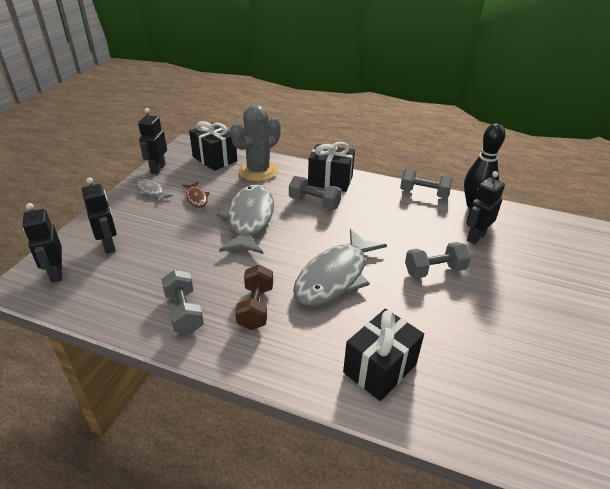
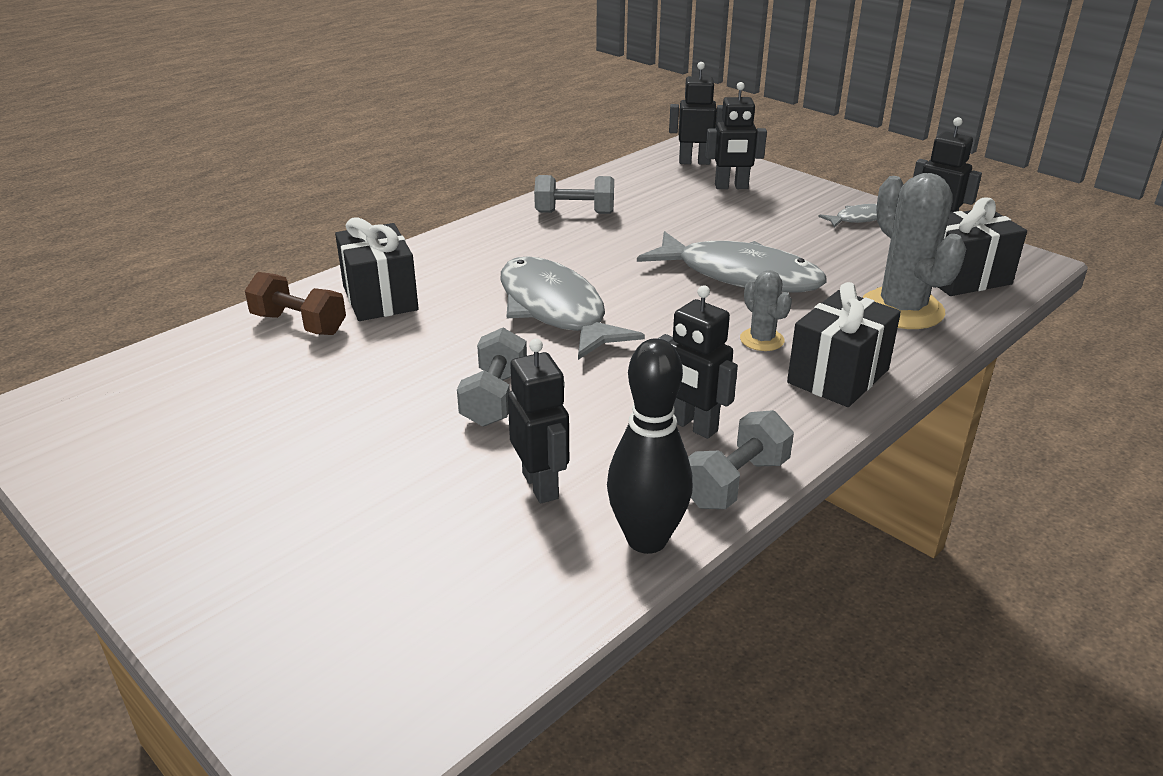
camera: 115 degrees right, 5 degrees down
(196, 198) = (824, 247): brown fish -> none
(256, 307) = (546, 249): brown dumbbell -> brown dumbbell (299, 324)
(314, 203) = (762, 340): grey dumbbell -> grey cactus
(399, 209) = (692, 426): none -> black robot

